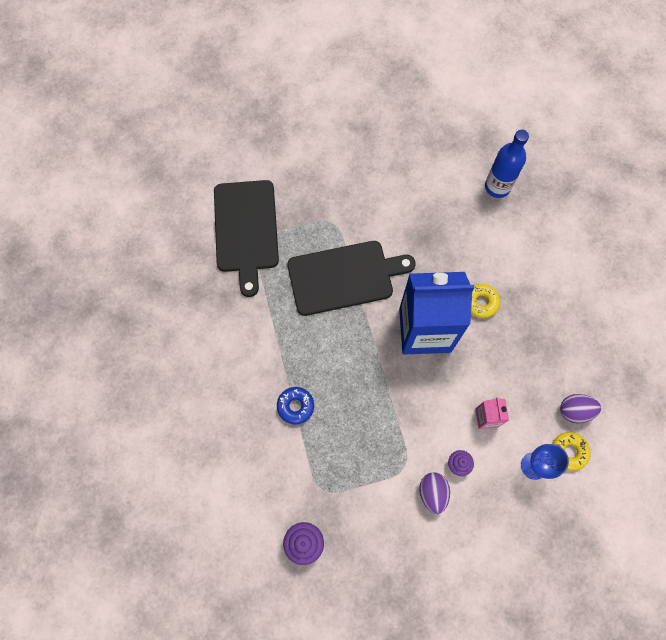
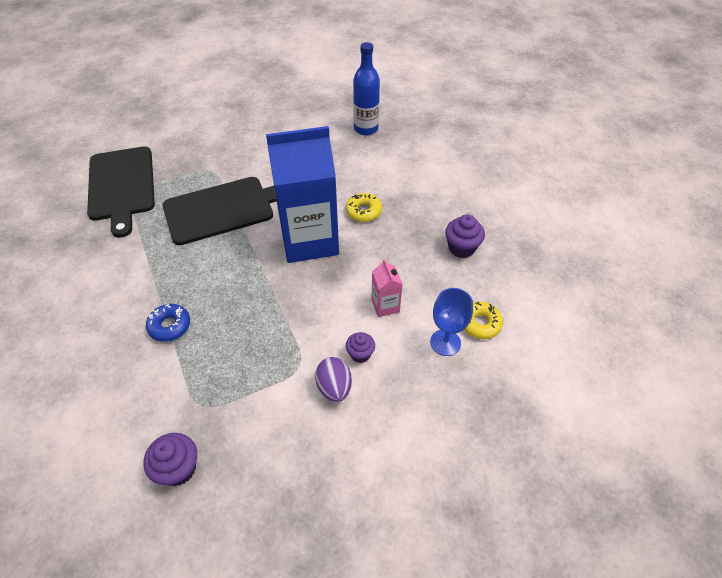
camera: 10 degrees left, 20 degrees down
(568, 364) = (461, 248): none -> purple cupcake
(575, 411) = (477, 286): purple egg -> none

